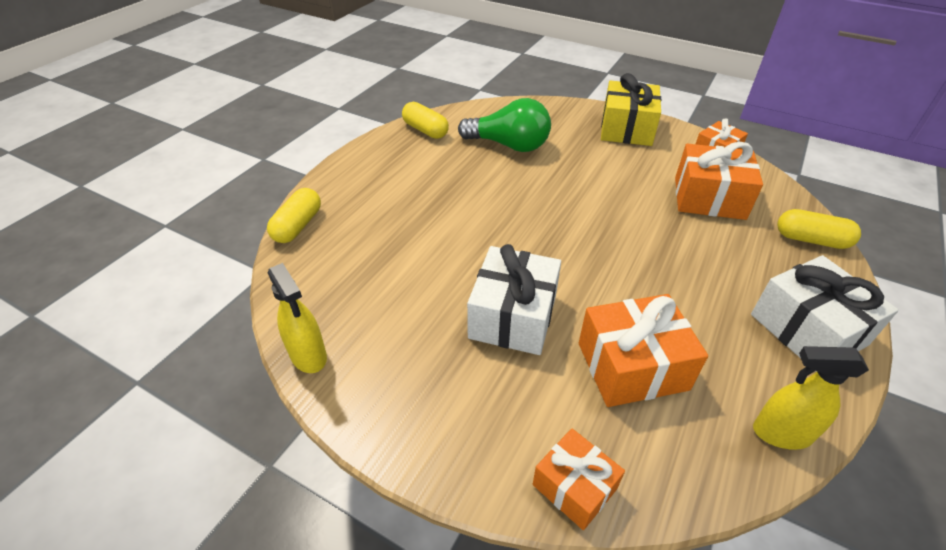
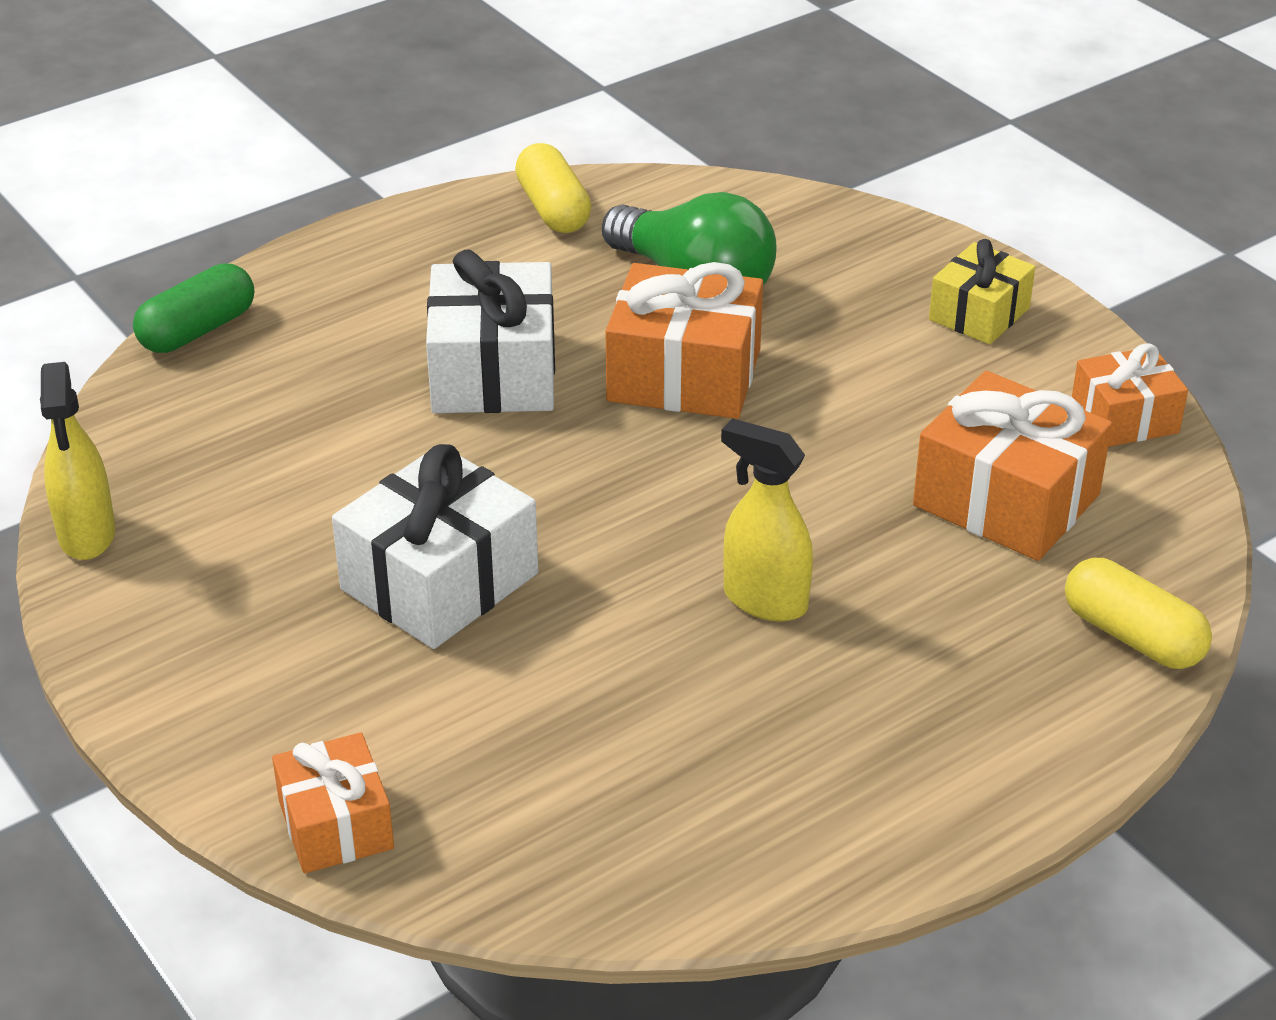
camera: 25 degrees right, 5 degrees down
(298, 226) = (198, 330): yellow capsule -> green capsule
(626, 129) = (979, 314): yellow gift -> yellow gift, size x0.62
(632, 366) = (569, 714): orange gift -> orange gift (684, 375)
(781, 433) = (717, 880): yellow spray bottle -> yellow spray bottle (764, 600)
(807, 329) = (938, 768): white gift -> white gift (493, 372)

